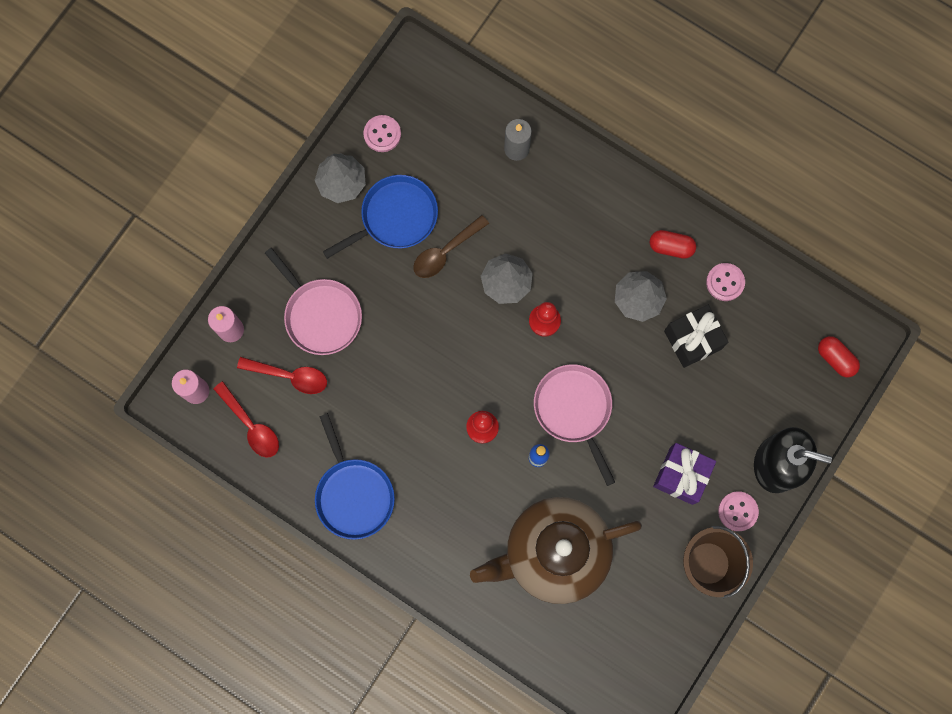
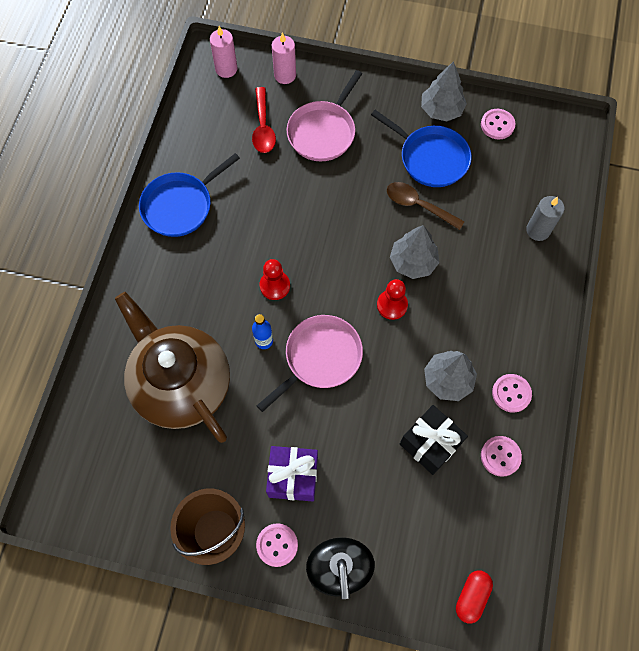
camera: 70 degrees right, 10 degrees down
(251, 425) = (212, 114): red spoon -> none
(671, 247) = (511, 393): red capsule -> pink button

